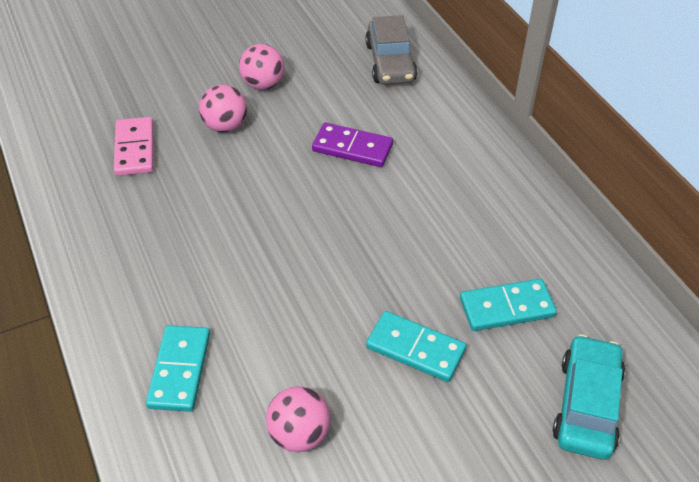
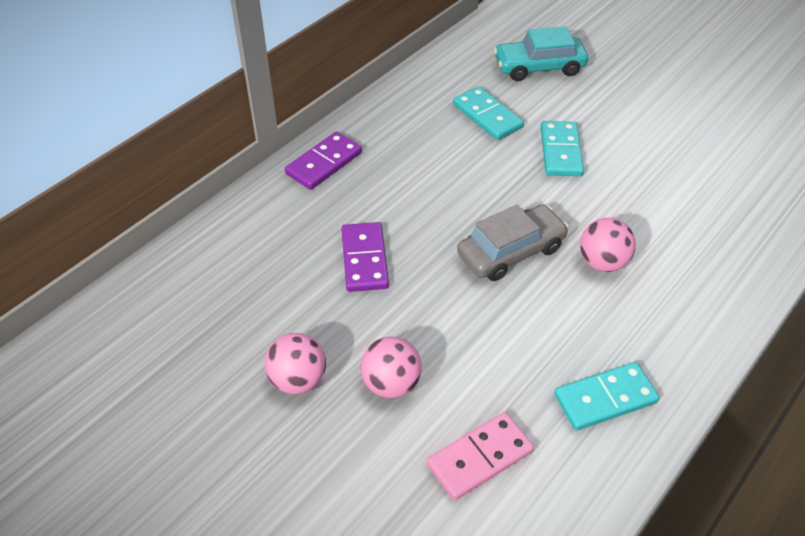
camera: 115 degrees left, 0 degrees up
(180, 370) = (693, 276): turquoise domino -> turquoise domino (605, 398)
(299, 434) = (678, 187): pink ball -> pink ball (602, 262)
(390, 62) = (204, 275): grey car -> grey car (511, 251)
(487, 157) = (324, 163): none -> purple domino

